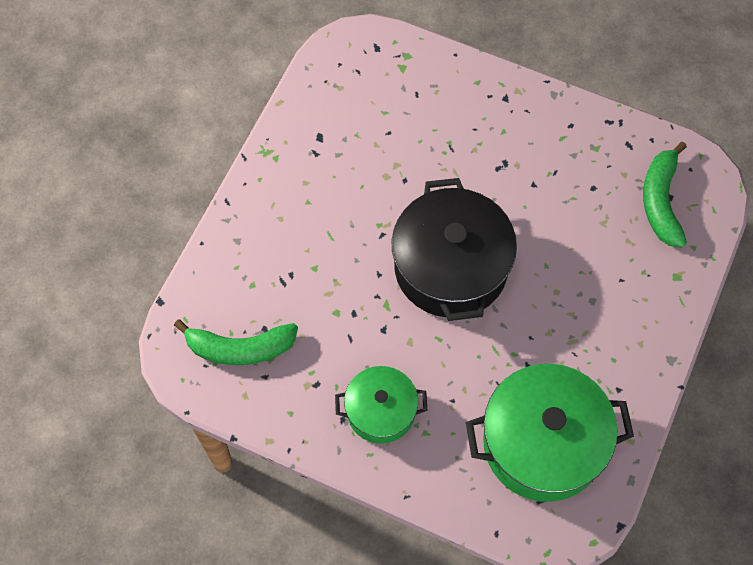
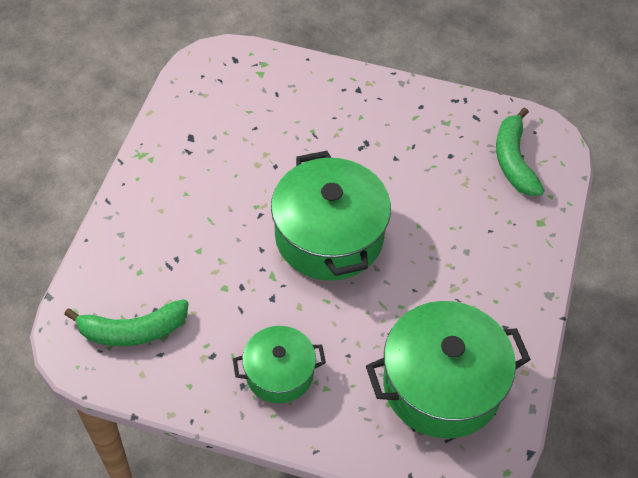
camera: 10 degrees left, 10 degrees down
(450, 267) = (329, 236): black pot -> green pot

